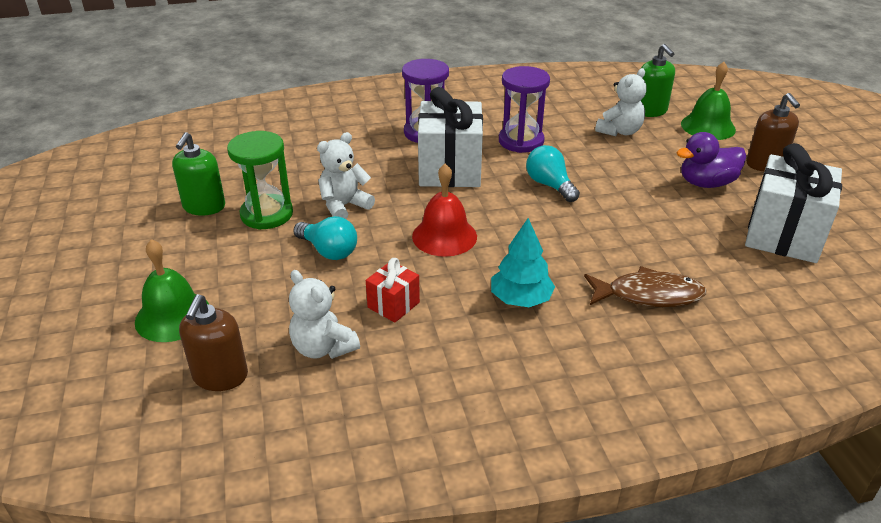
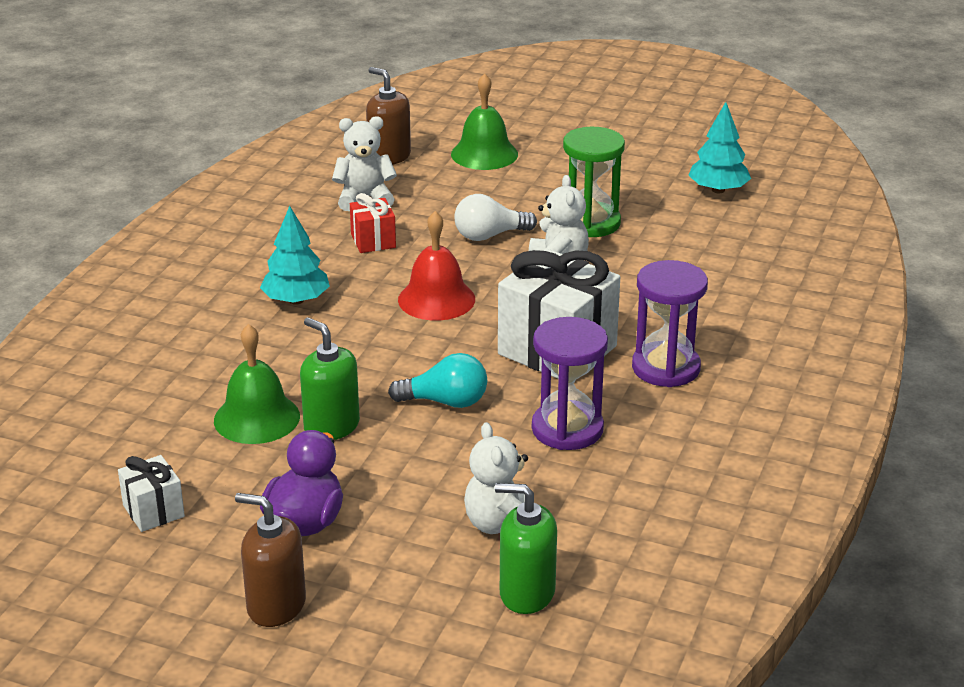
camera: 125 degrees right, 5 degrees down
(167, 180) = (718, 190): none -> turquoise tree
(204, 207) = (642, 197): green soap dispenser -> green soap dispenser (331, 426)
(328, 251) = (489, 235): turquoise light bulb -> white light bulb
(649, 295) = (206, 367): brown fish -> none
(708, 126) = (422, 623): green bell -> green bell (257, 418)
(783, 235) = (153, 511): white gift -> white gift, size x0.49

